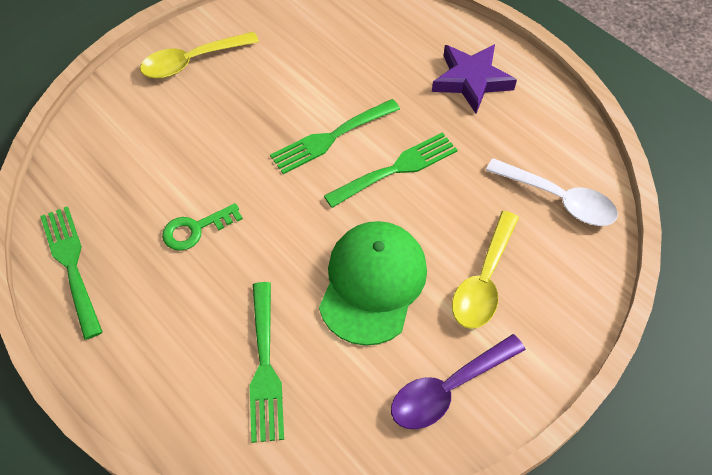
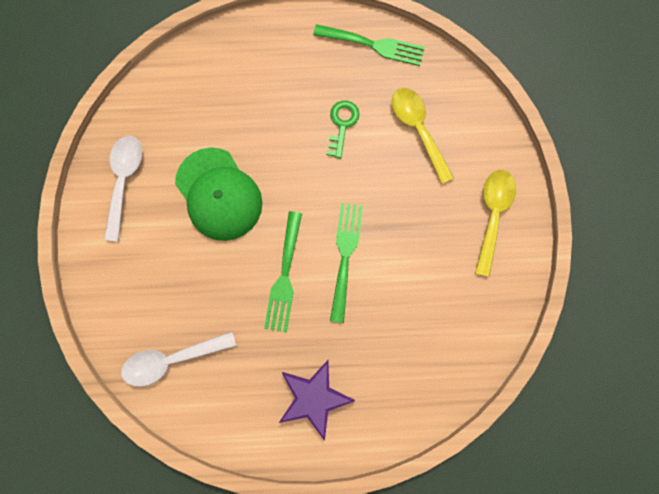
camera: 130 degrees right, 20 degrees up
(265, 367) = (221, 101): green fork -> none
(448, 388) = (124, 181): purple spoon -> white spoon
(484, 280) = (164, 258): yellow spoon -> yellow spoon (418, 130)

